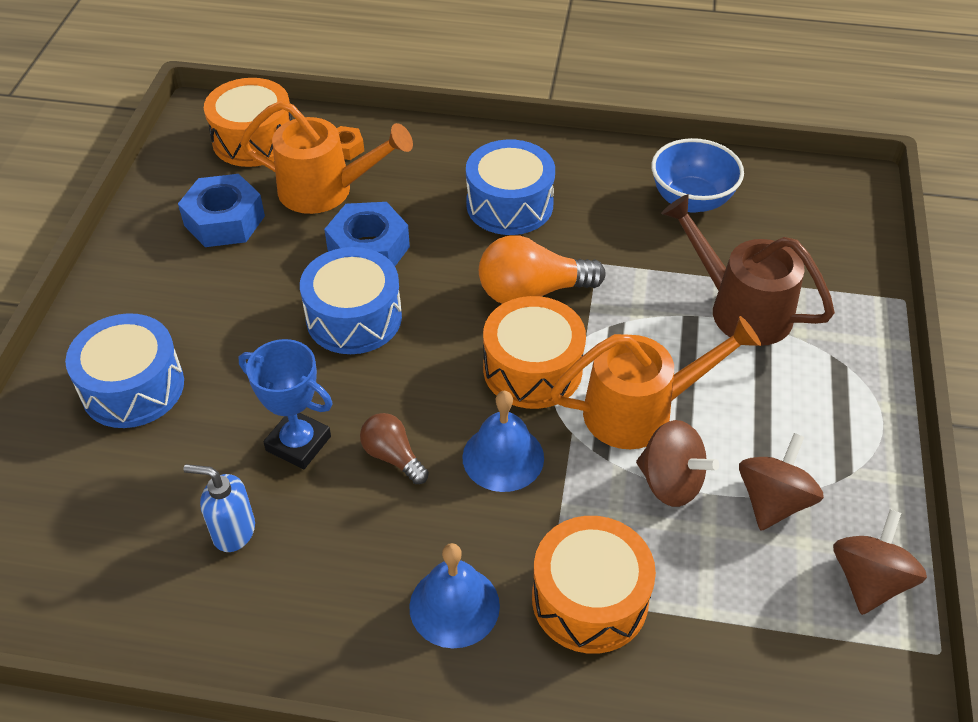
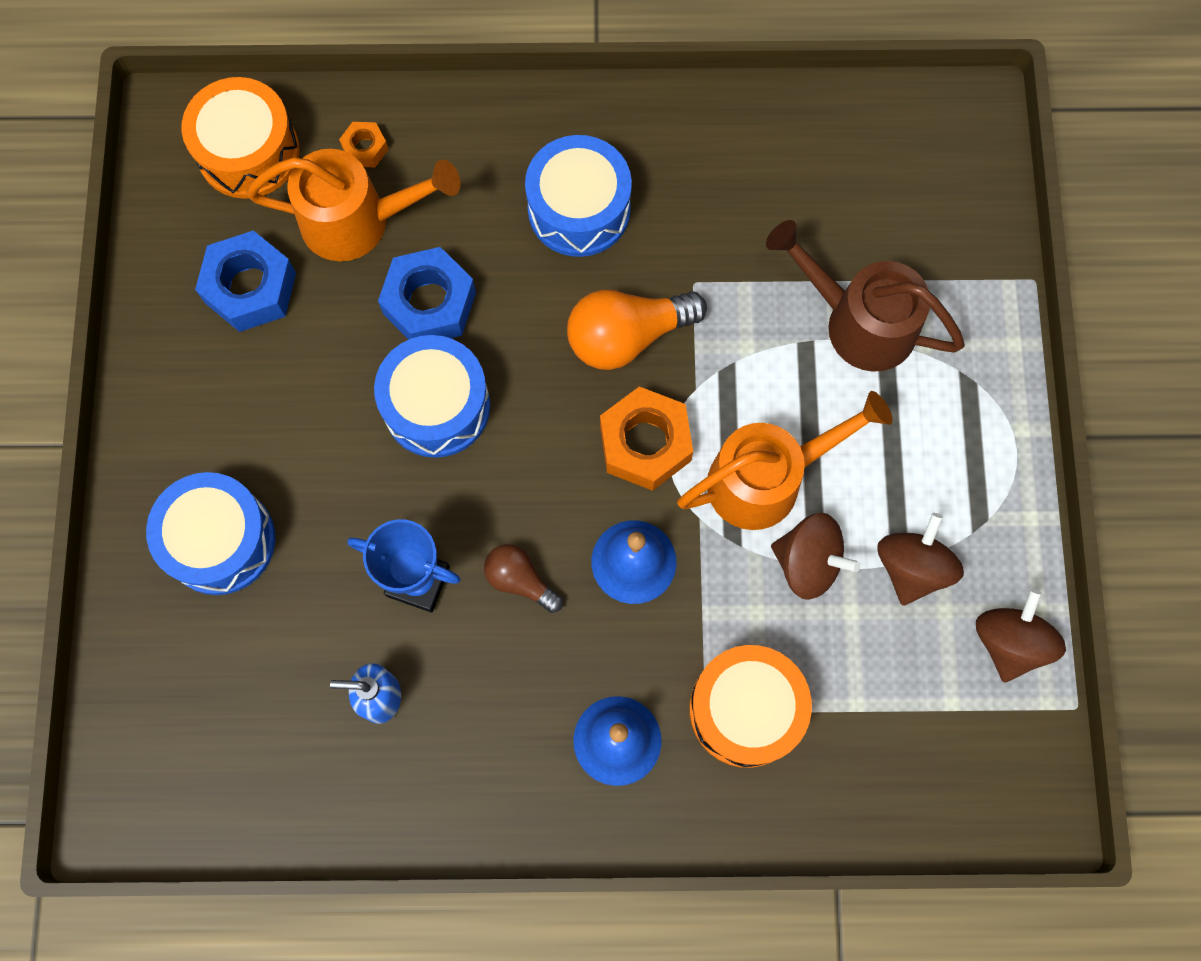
camera: 10 degrees left, 25 degrees up
(532, 369) = (645, 443): orange drum -> orange nut
(691, 200) = (788, 168): blue bowl -> none

